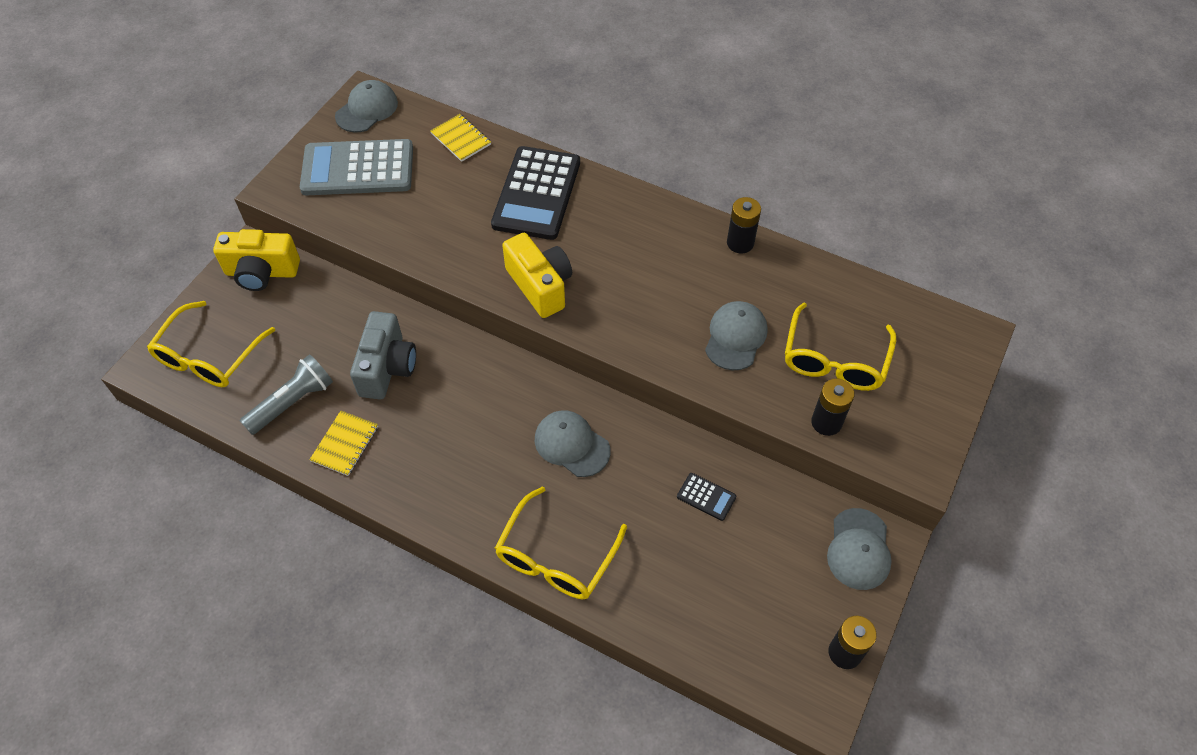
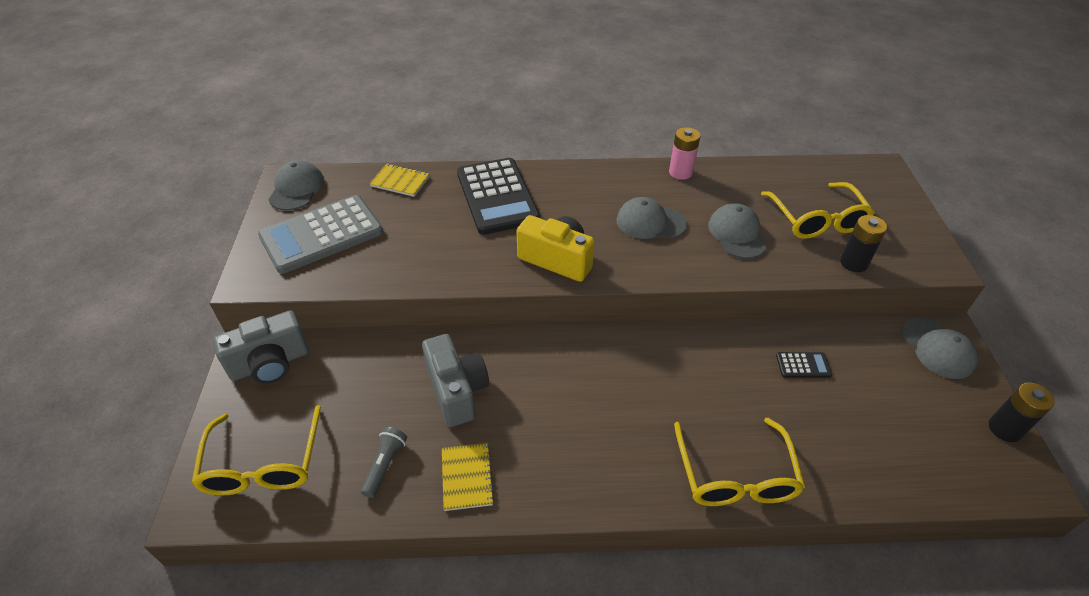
camera: 30 degrees left, 10 degrees down
(262, 272) = (270, 363): yellow camera -> grey camera
(292, 402) = (385, 465): grey flashlight -> grey flashlight, size x0.65
(571, 445) = (668, 377): grey cap -> grey cap (650, 222)
(740, 243) = (680, 172): black battery -> pink battery

